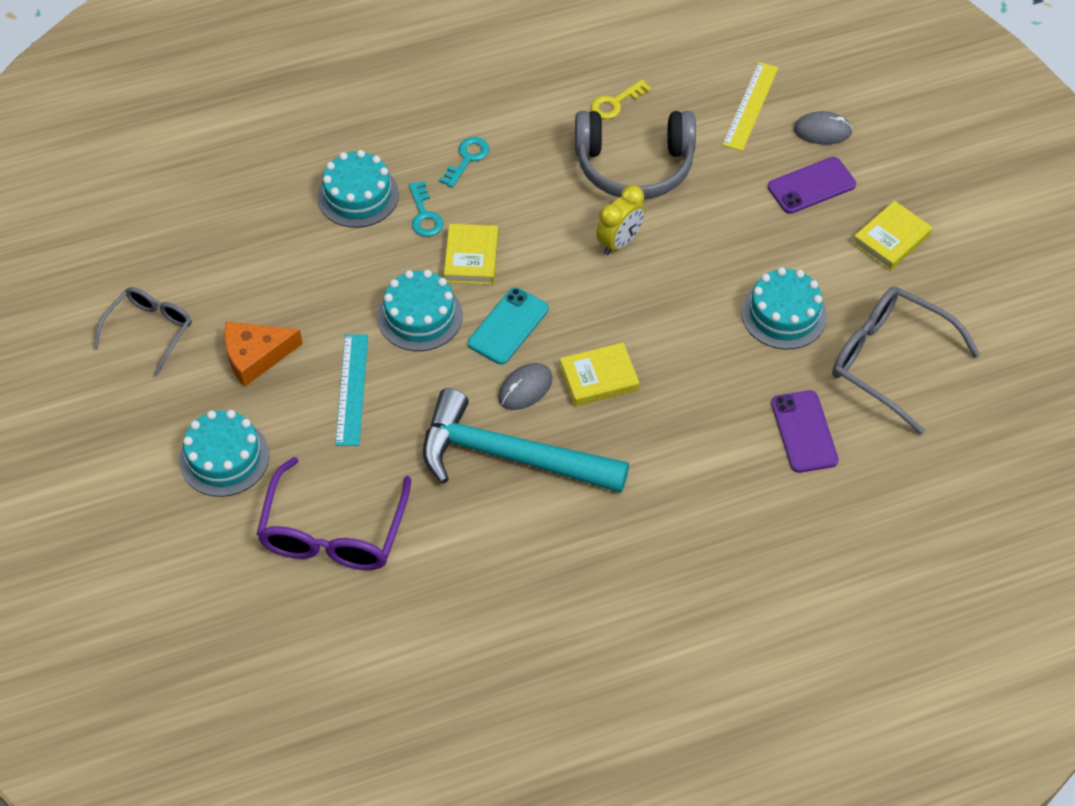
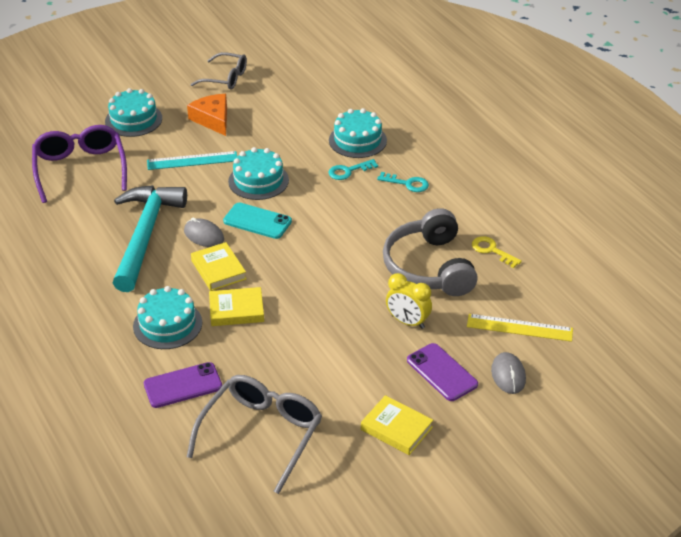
camera: 80 degrees right, 15 degrees down
(333, 532) = (80, 169): purple glasses -> purple glasses turned 75 degrees clockwise
(471, 258) = (315, 197): yellow book -> yellow book (236, 310)
(619, 242) = (349, 267): yellow clock -> yellow clock (407, 322)
(784, 314) = (298, 365): turquoise cake -> turquoise cake (167, 324)

